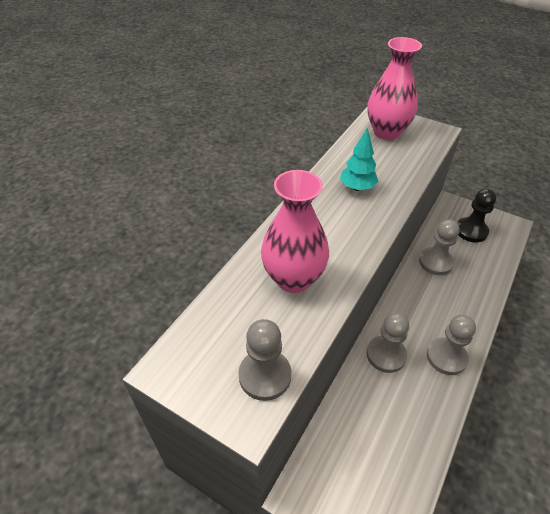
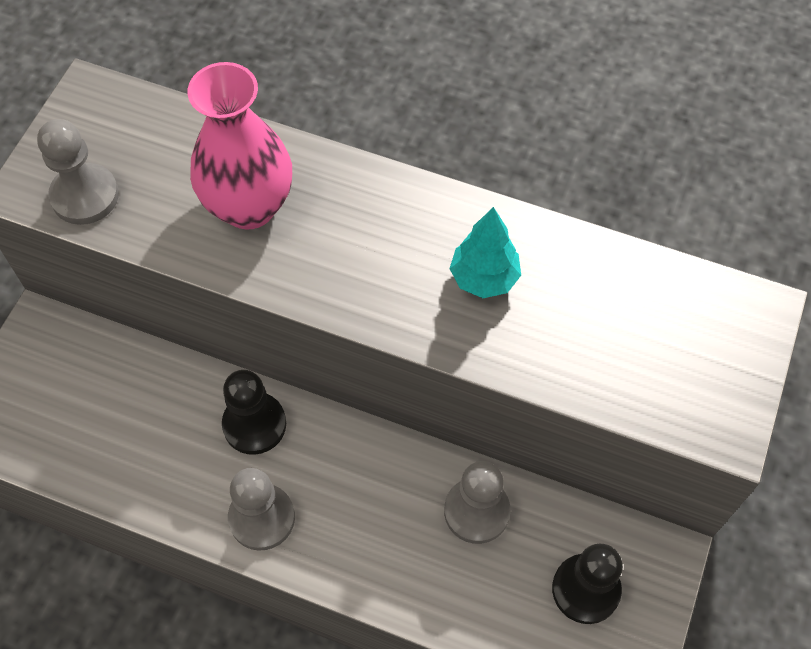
camera: 80 degrees right, 15 degrees up
(386, 132) = (686, 324): pink vase -> none
(386, 355) = (254, 424): grey pawn -> black pawn

